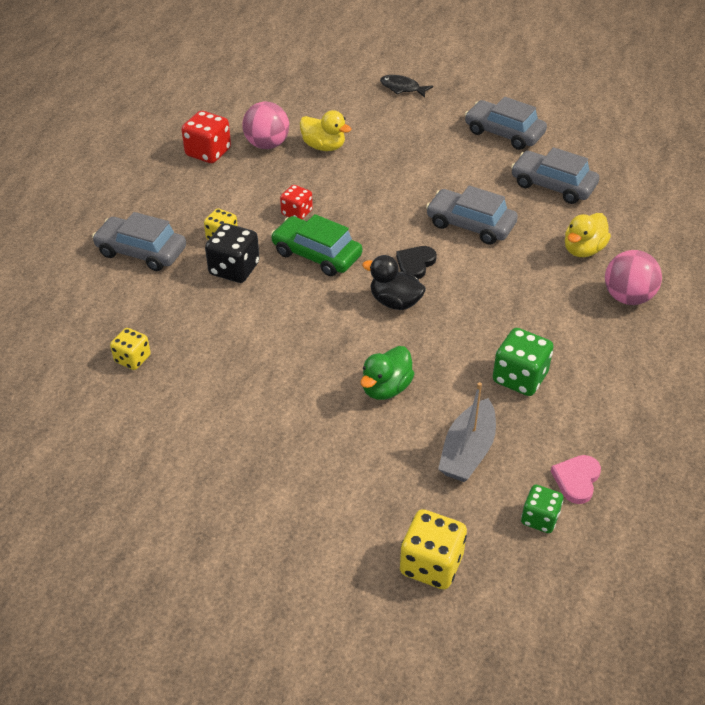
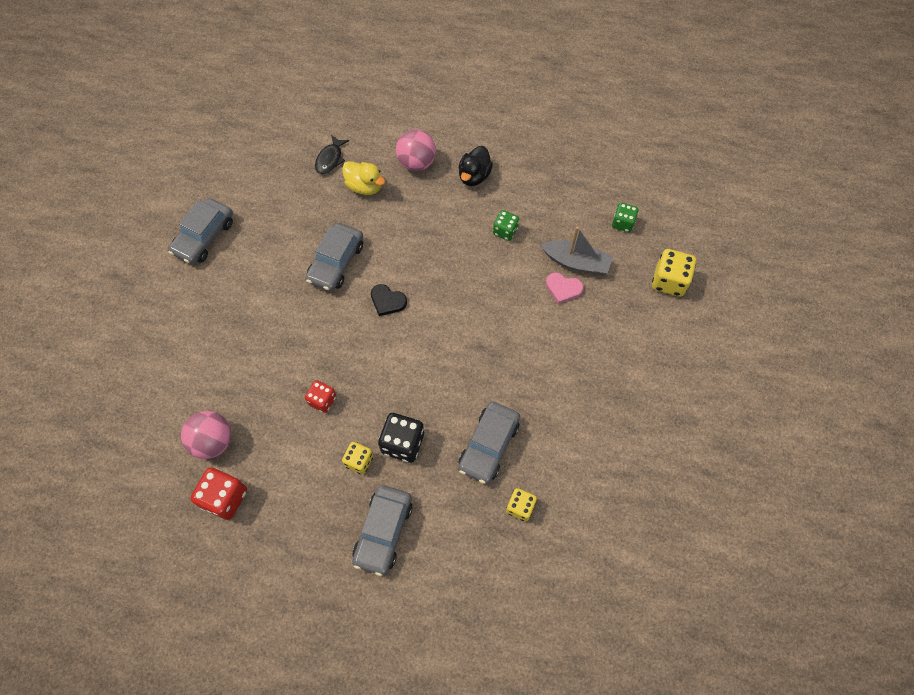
camera: 95 degrees left, 20 degrees up
(316, 254) = (380, 377): green car -> none
(324, 147) = (219, 387): yellow duck -> none
(386, 388) = (526, 315): green duck -> none
(395, 302) = (434, 314): black duck -> black duck (474, 176)
(402, 88) = (120, 324): black fish -> black fish (330, 159)
(520, 378) = (505, 231): green dice -> green dice, size x0.64
(553, 185) = (282, 203): grey car -> grey car (488, 445)
(576, 480) = (589, 202): pink heart -> pink heart (563, 288)

